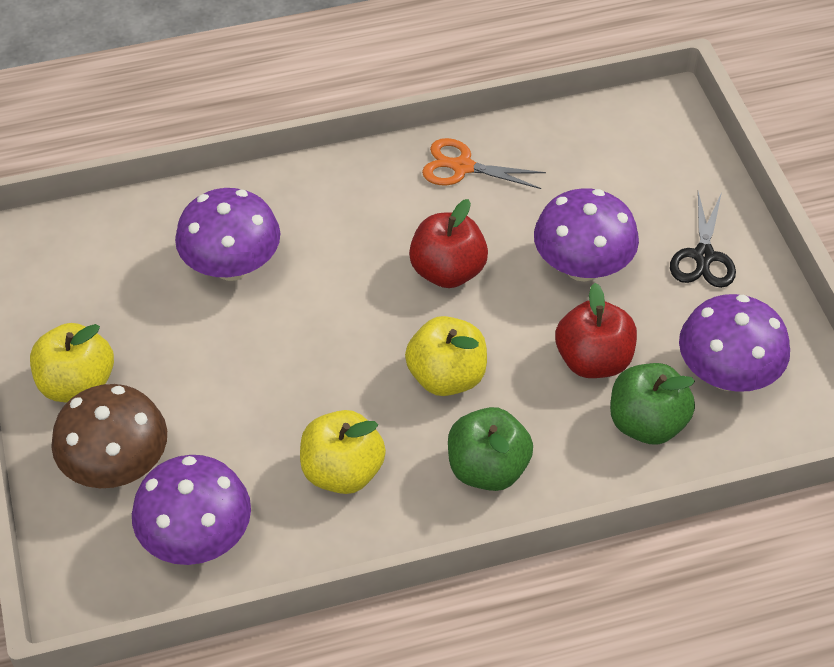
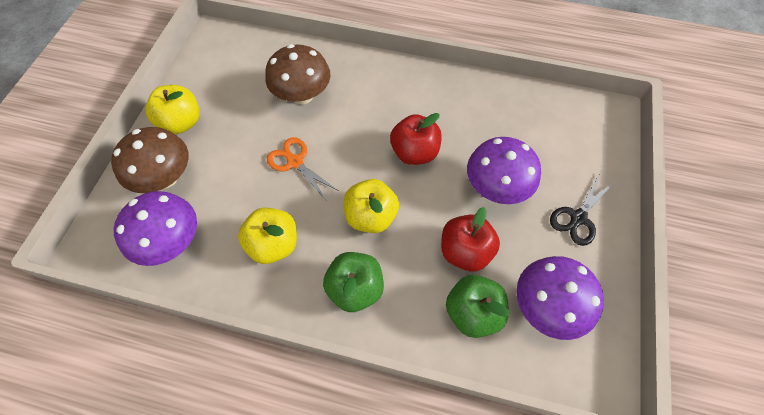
camera: 30 degrees right, 10 degrees up
(232, 266) = (302, 95): purple mushroom -> brown mushroom
(462, 167) = (463, 95): orange scissors -> orange scissors (295, 162)

